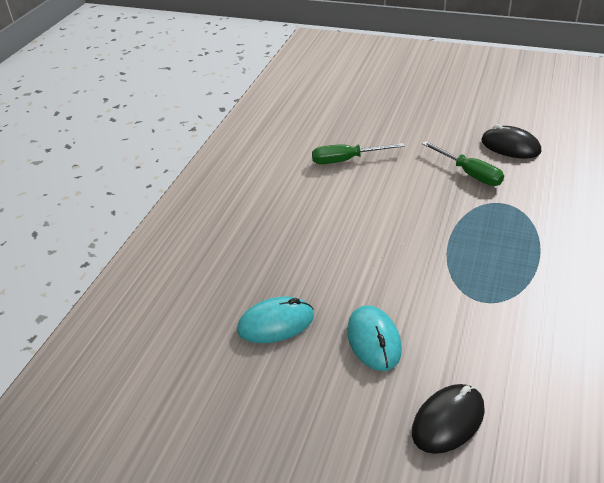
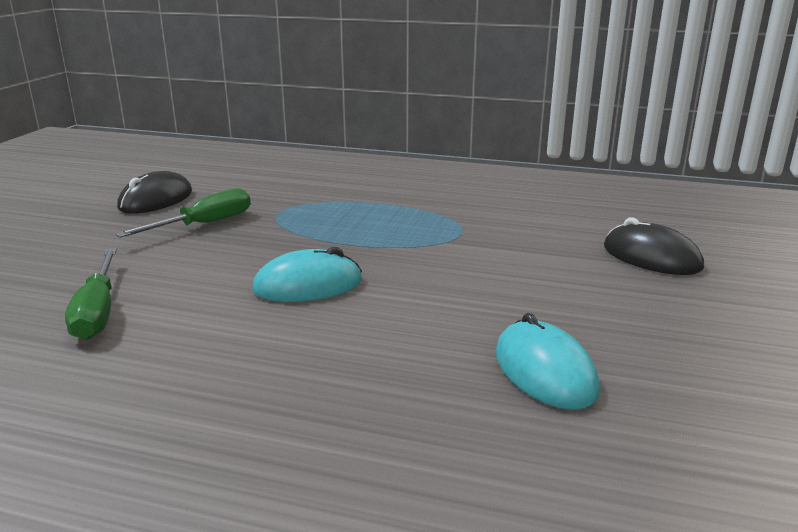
camera: 95 degrees left, 15 degrees down
(373, 340) = (550, 293): turquoise mouse -> turquoise mouse (308, 285)

